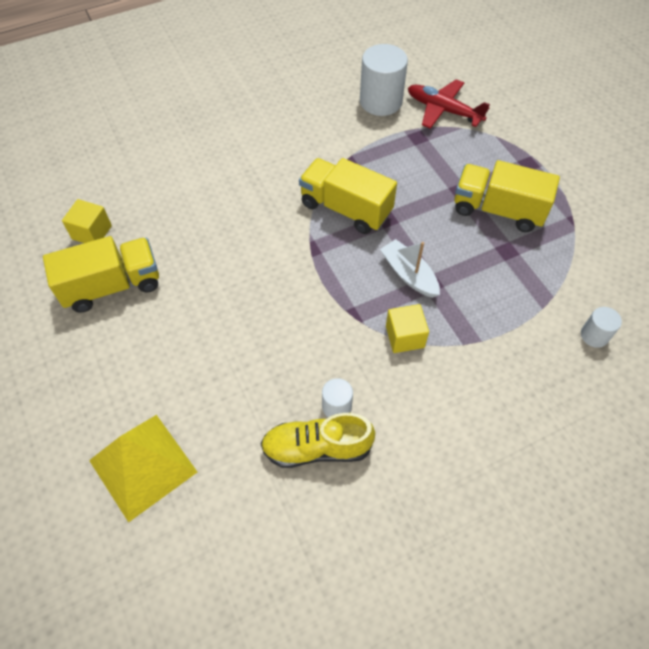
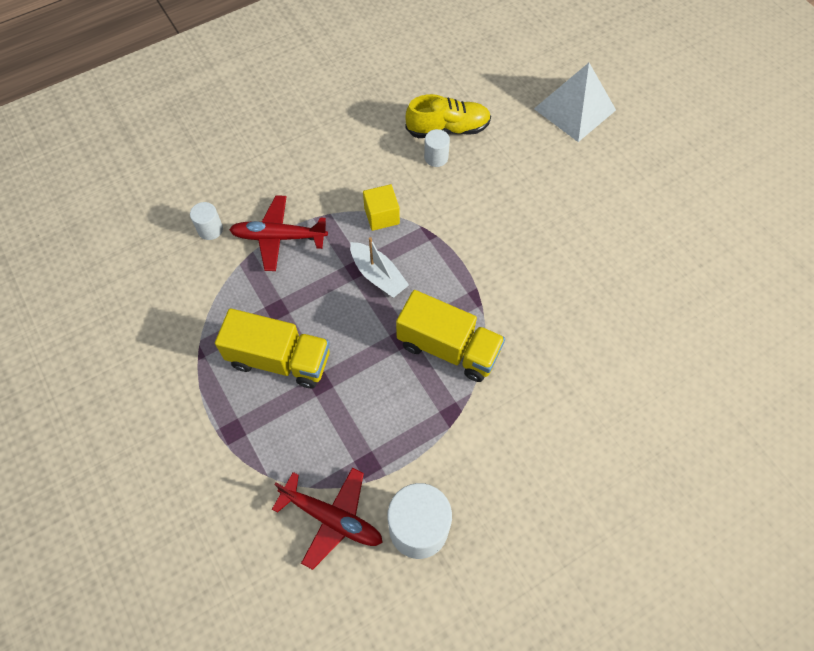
camera: 175 degrees right, 5 degrees up
(92, 232) = (709, 297): yellow cube -> none
(112, 286) = (661, 242): yellow truck -> none
(143, 466) = (574, 109): yellow pyramid -> white pyramid
(516, 321) = (279, 237): none -> red plane

